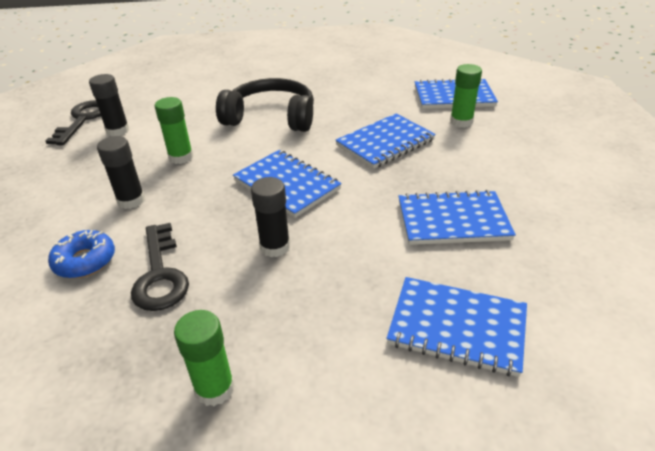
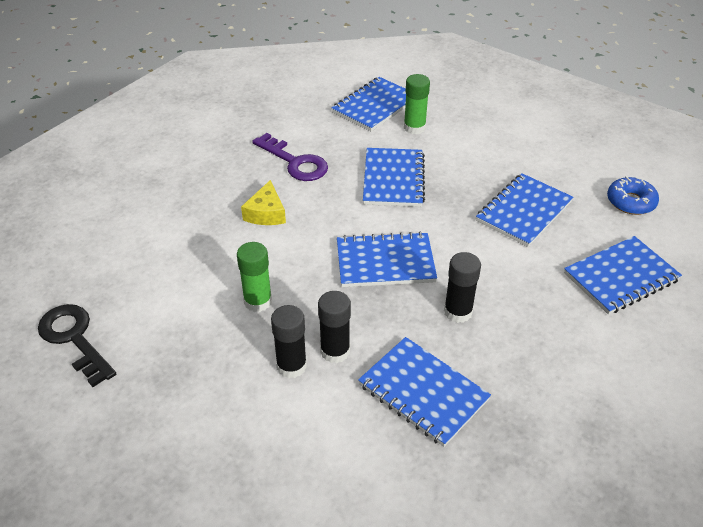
camera: 50 degrees left, 5 degrees up
(85, 261) = (352, 433): blue donut -> blue donut (630, 202)
(118, 130) = (141, 322): black glue stick -> black glue stick (335, 351)
(160, 274) = (423, 392): black key -> blue notebook
(214, 388) = (574, 417): green glue stick -> none
(271, 117) = (266, 213): black headphones -> yellow cheese
(338, 101) = (295, 162): none -> purple key

